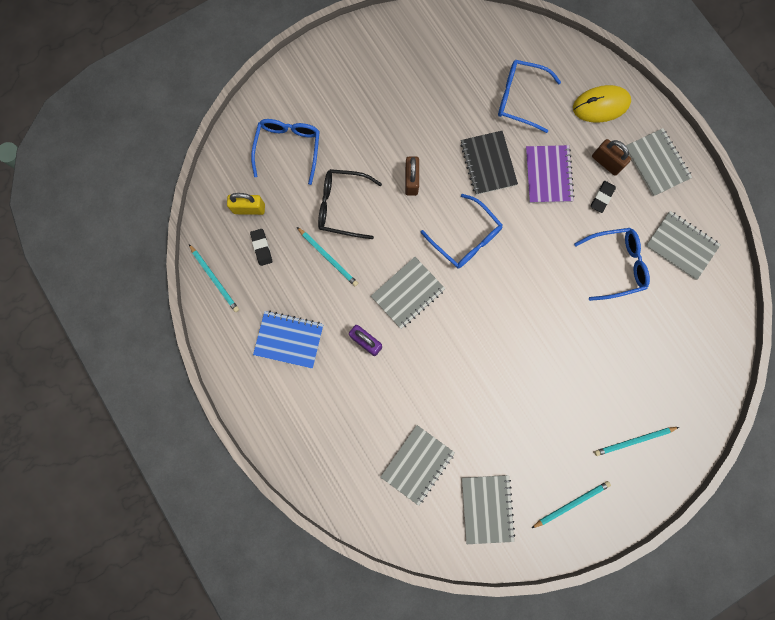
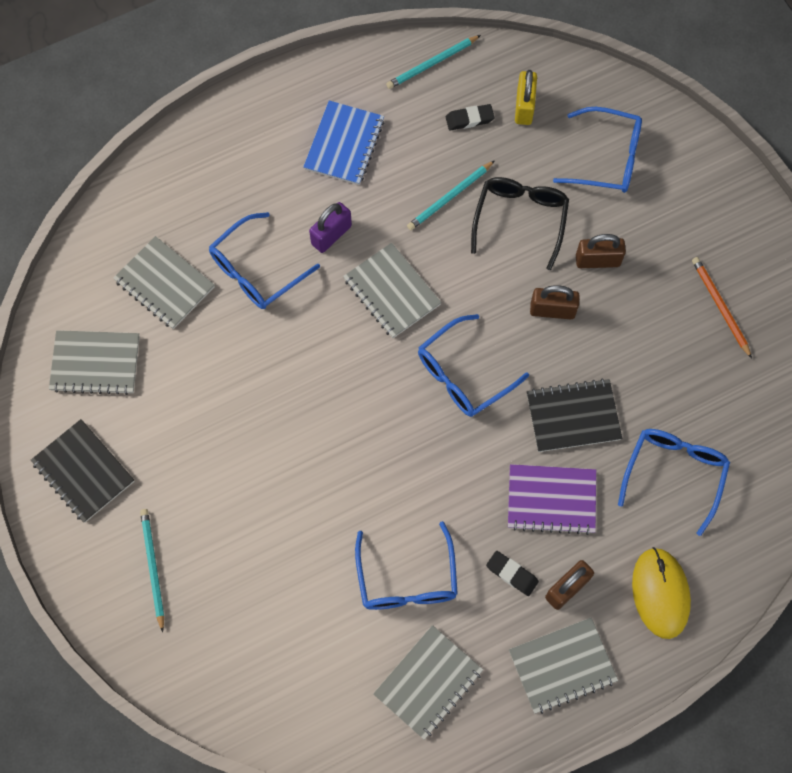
camera: 95 degrees right, 10 degrees down
(370, 152) = (597, 260): none -> brown padlock
(398, 72) = (720, 306): none -> orange pencil
(400, 395) = (256, 270): none -> blue glasses
(571, 503) = (83, 471): turquoise pencil -> black notebook

